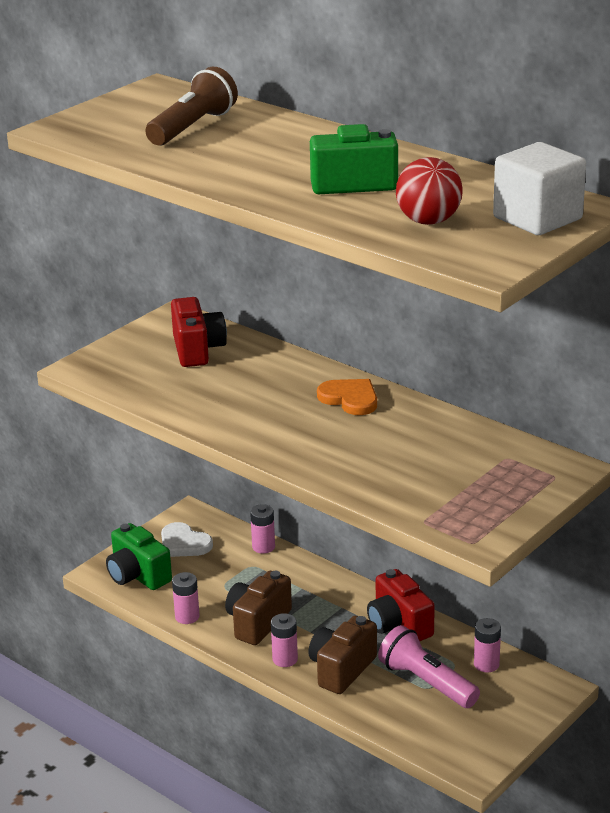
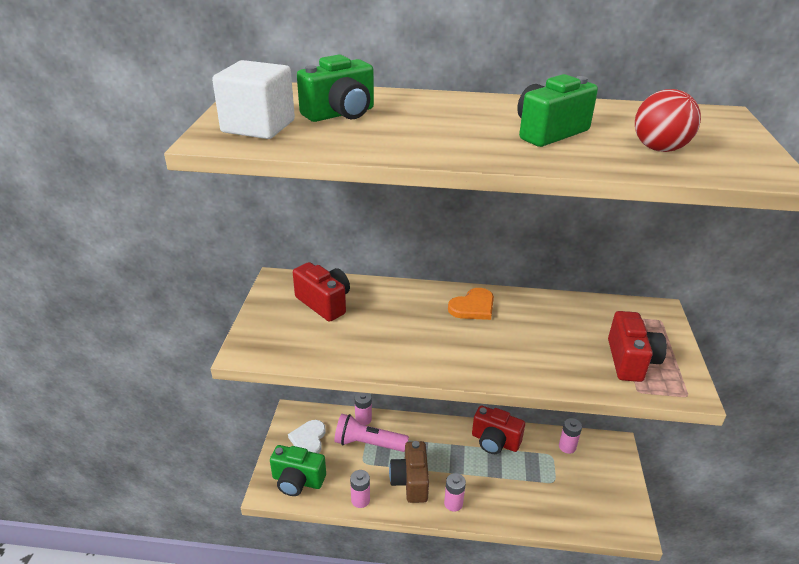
camera: 35 degrees left, 5 degrees up
(184, 543) = (308, 439): white heart -> white heart turned 90 degrees clockwise
(193, 127) = (340, 114): brown flashlight -> green camera
(341, 669) = (494, 493): brown camera -> none
(350, 399) = (473, 307): orange heart -> orange heart turned 135 degrees clockwise
(426, 682) = (549, 477): pink flashlight -> pink flashlight (368, 443)
(456, 496) = (630, 360): none -> red camera
(537, 218) = (718, 129): white cube -> white cube (258, 126)

